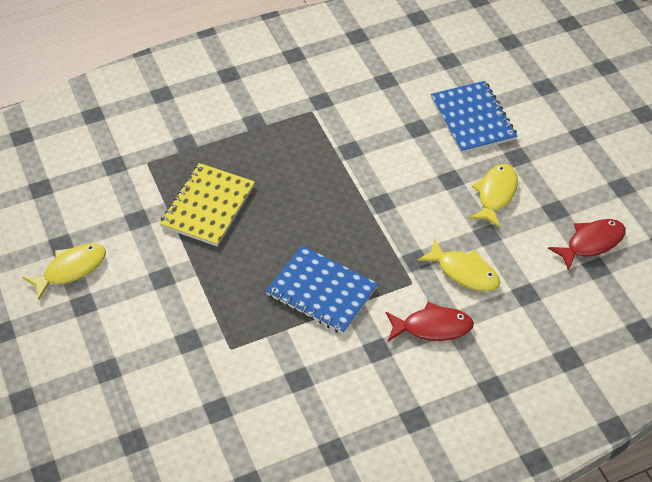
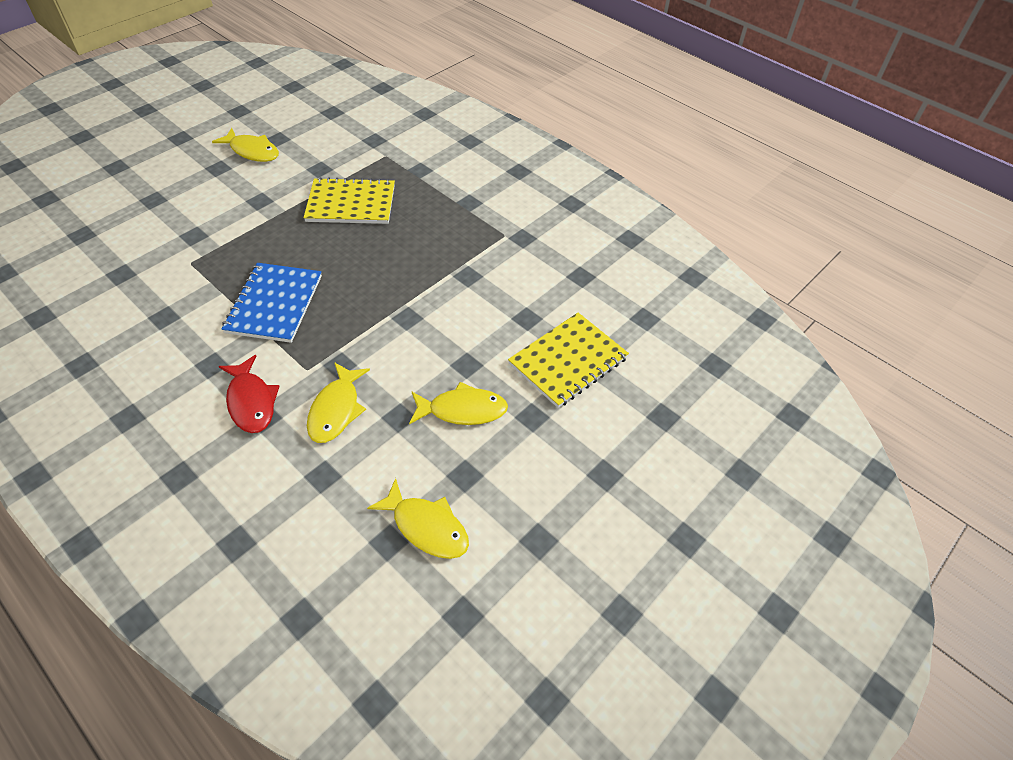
camera: 65 degrees right, 0 degrees up
(473, 119) = (568, 361): blue notebook -> yellow notebook
(591, 243) = (426, 527): red fish -> yellow fish

